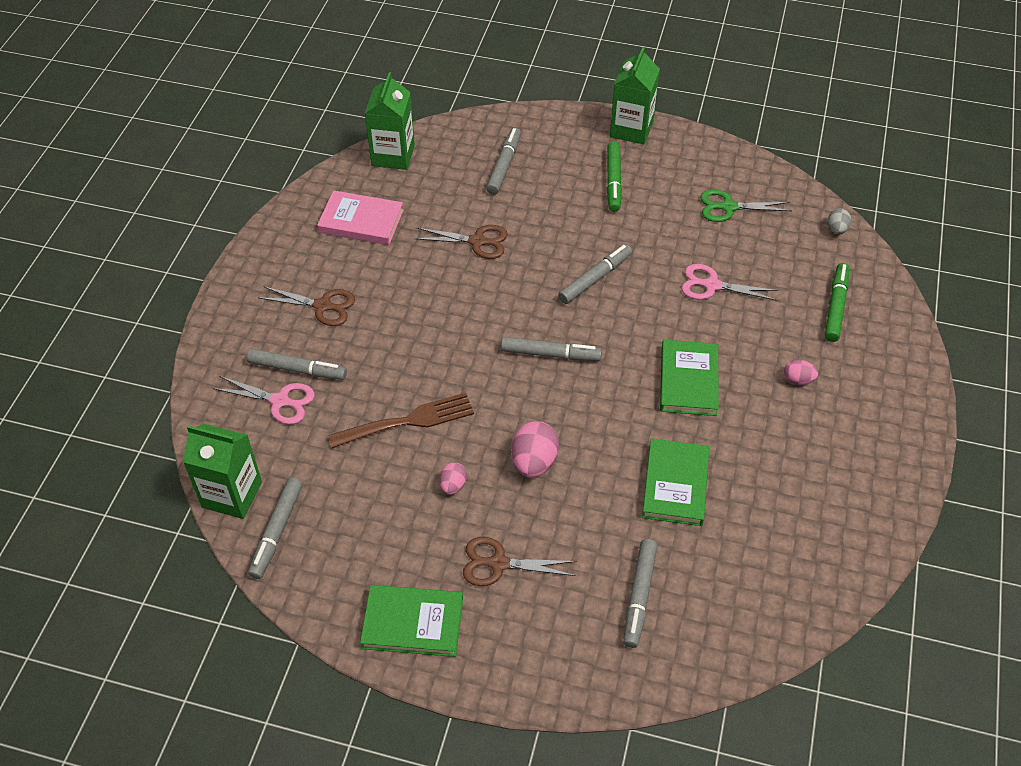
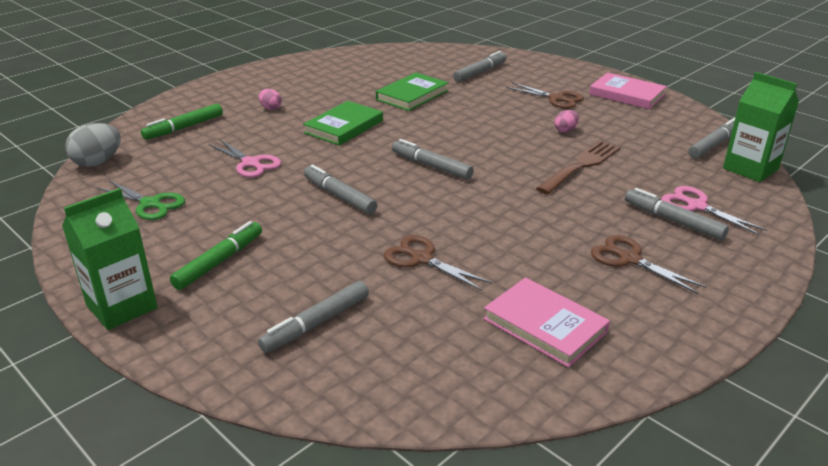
camera: 150 degrees left, 20 degrees down
(393, 155) = (450, 396): green carton -> none
(408, 421) = (581, 165): brown fork -> brown fork turned 120 degrees clockwise
(413, 623) = (627, 94): green book -> pink book
(534, 462) = (497, 125): pink egg -> none
(595, 278) = (339, 196): grey marker -> grey marker turned 60 degrees clockwise
(836, 229) = (98, 162): grey egg -> grey egg, size x1.77

